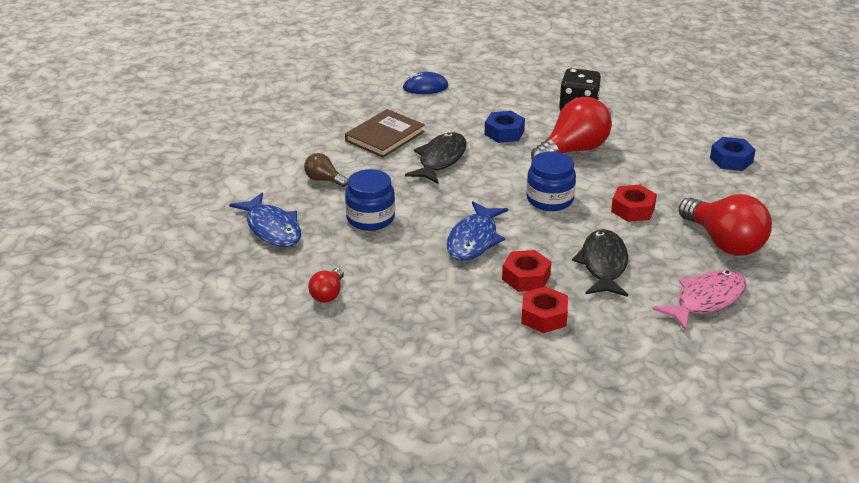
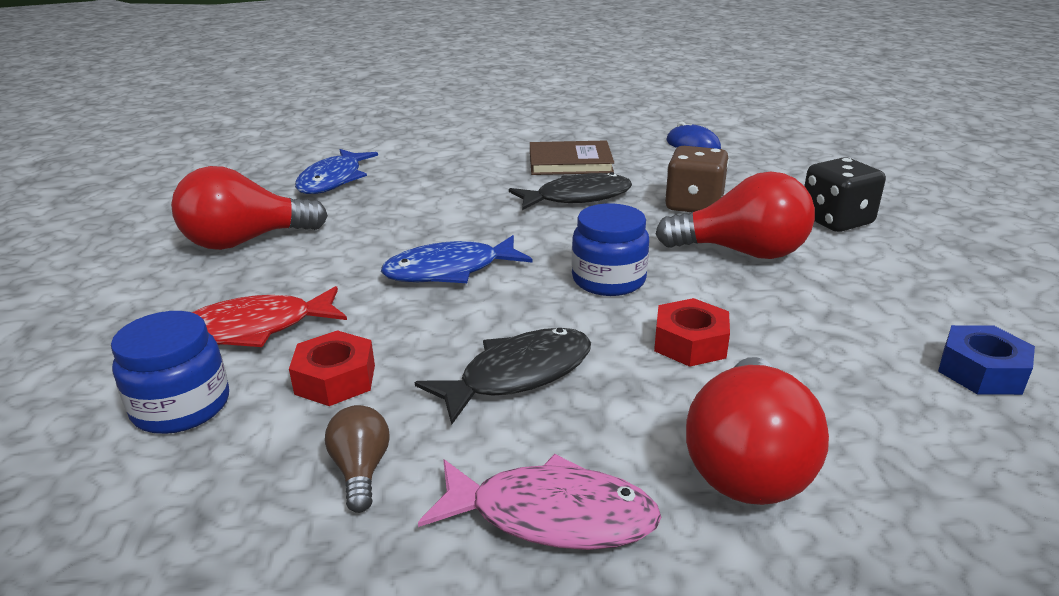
camera: 50 degrees right, 5 degrees down
(324, 180) = (448, 169): brown light bulb -> brown light bulb (361, 470)
(328, 294) = (245, 241): red light bulb -> red light bulb, size x2.02
(370, 218) = (412, 209): blue jar -> blue jar (181, 406)
(458, 325) = (254, 329): none -> red fish
(504, 133) = (694, 205): blue nut -> brown dice
(526, 277) = (412, 331): red nut -> none

